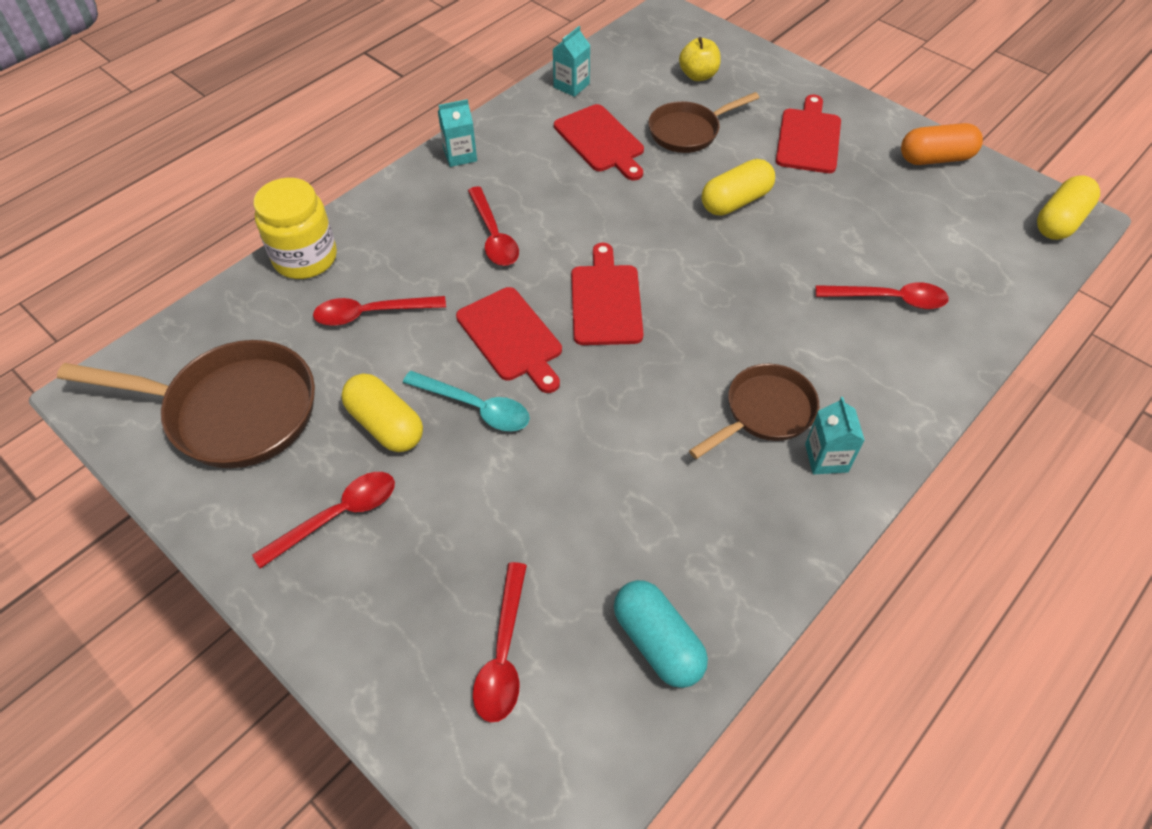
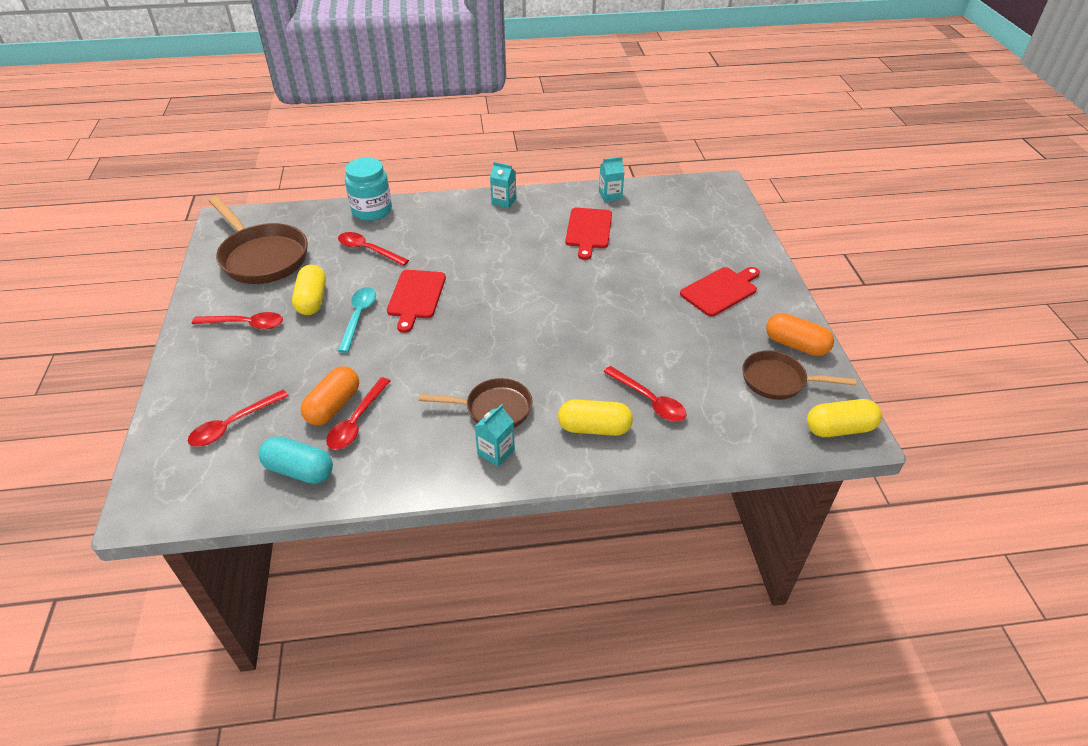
camera: 40 degrees right, 10 degrees down
(305, 258) = (372, 210): yellow jar -> turquoise jar
(475, 407) = (358, 317): turquoise spoon -> turquoise spoon turned 150 degrees counterclockwise
(493, 236) = (470, 246): red spoon -> red spoon (357, 421)
(593, 537) = (333, 406): none -> orange capsule
(606, 301) = (484, 307): red cutting board -> none
(658, 642) = (299, 470): turquoise capsule -> turquoise capsule turned 75 degrees counterclockwise
(688, 131) = (647, 250): brown pan -> brown pan (778, 381)
(698, 75) = (695, 224): yellow apple -> none
(735, 201) = (625, 299): yellow capsule -> yellow capsule (594, 428)

